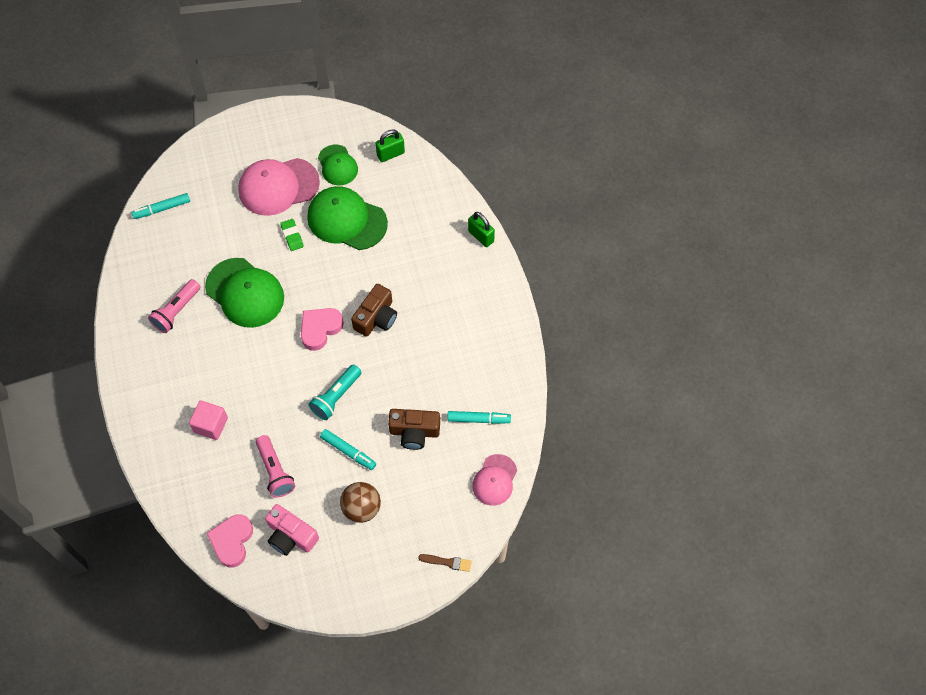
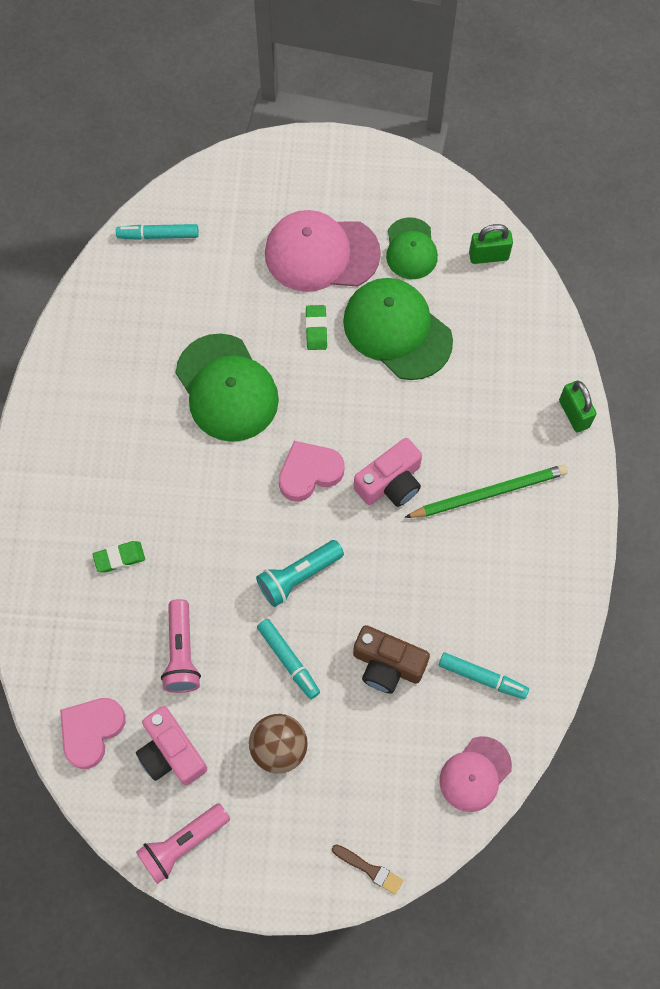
camera: 20 degrees right, 5 degrees up
(176, 311) = (128, 384): pink flashlight -> pink flashlight (182, 844)
(211, 425) = (119, 558): pink cube -> green eraser
(376, 317) = (390, 482): brown camera -> pink camera
(443, 303) = (489, 493): none -> green pencil

